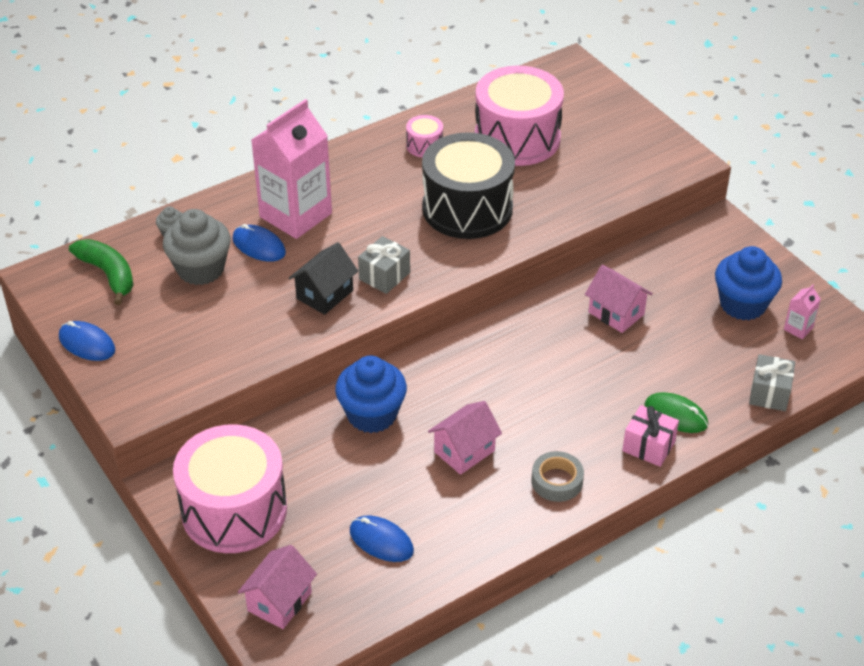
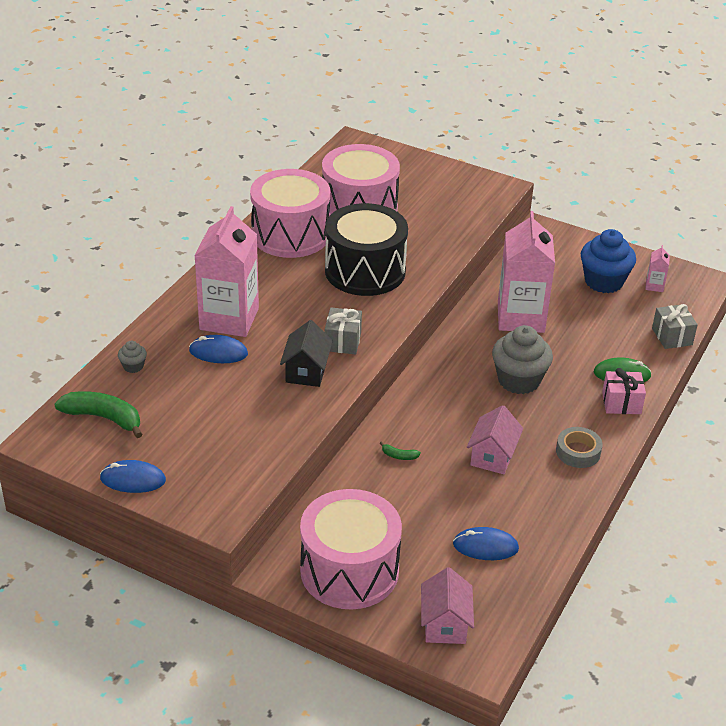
camera: 30 degrees left, 5 degrees down
(200, 269) = (183, 386): grey cupcake -> grey cupcake (519, 380)
(372, 415) = (399, 456): blue cupcake -> green banana
(424, 145) = (290, 234): pink drum -> pink drum, size x2.35
(616, 313) = (520, 317): pink house -> pink carton

